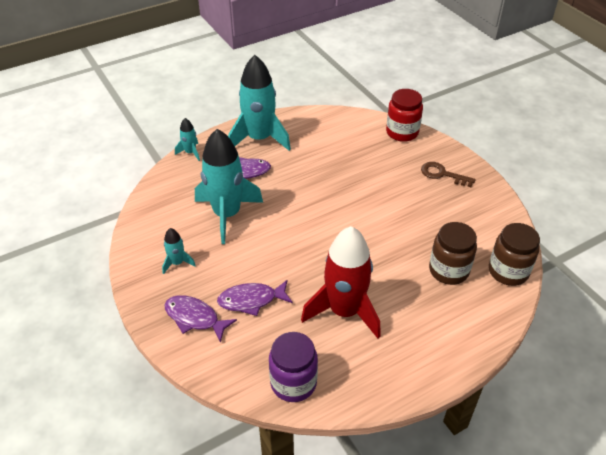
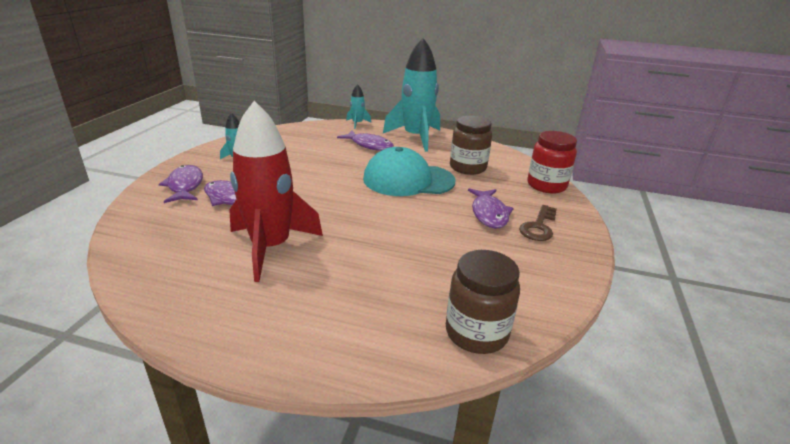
camera: 45 degrees right, 15 degrees down
(227, 214) = (315, 156): turquoise rocket -> none
(293, 383) = (147, 257): purple jar -> none
(324, 189) = (408, 180): none -> turquoise cap
(408, 184) = (489, 214): none -> purple fish
(442, 174) = (538, 227): brown key -> brown key turned 135 degrees counterclockwise
(448, 270) = (412, 286): brown jar -> brown jar (467, 167)

